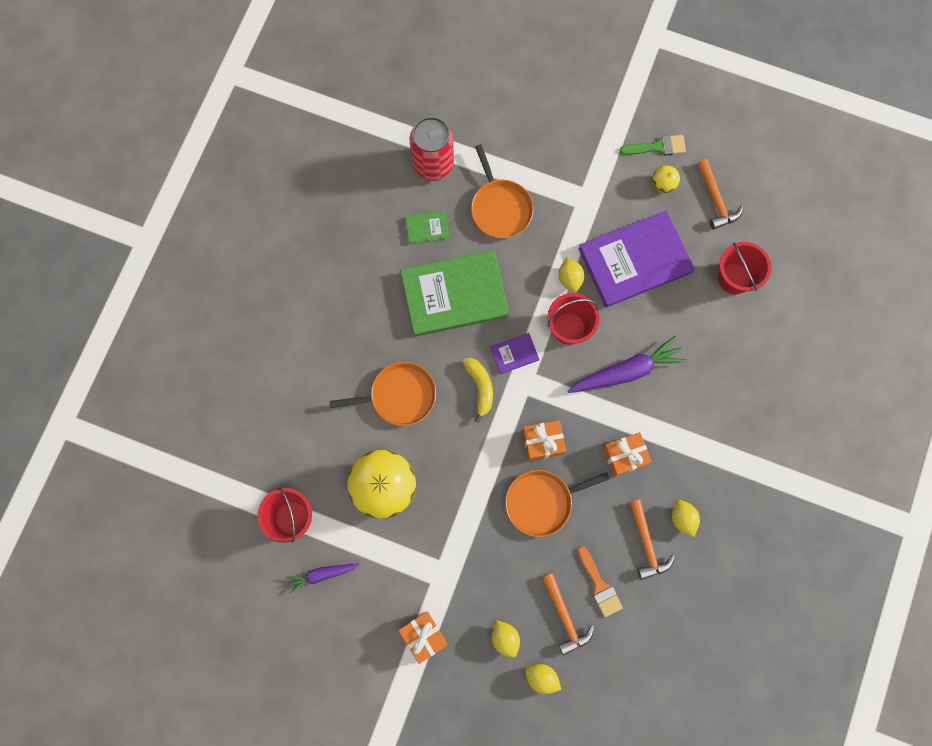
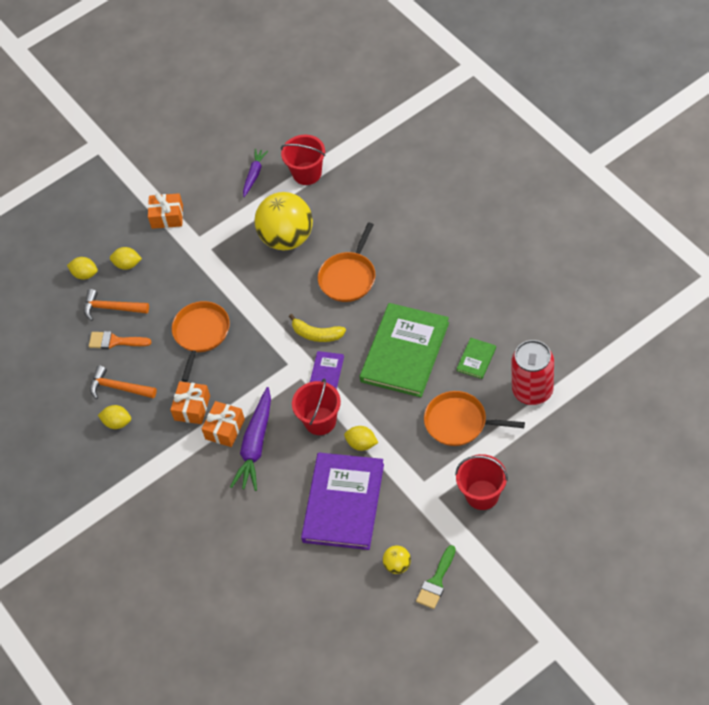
camera: 130 degrees right, 20 degrees down
(541, 677) = (85, 274): yellow lemon -> yellow lemon turned 45 degrees clockwise
(543, 442) = (244, 356): orange gift -> orange gift (225, 429)
(716, 200) = (354, 602): orange hammer -> none
(734, 278) = (274, 574): red bucket -> red bucket (482, 495)

